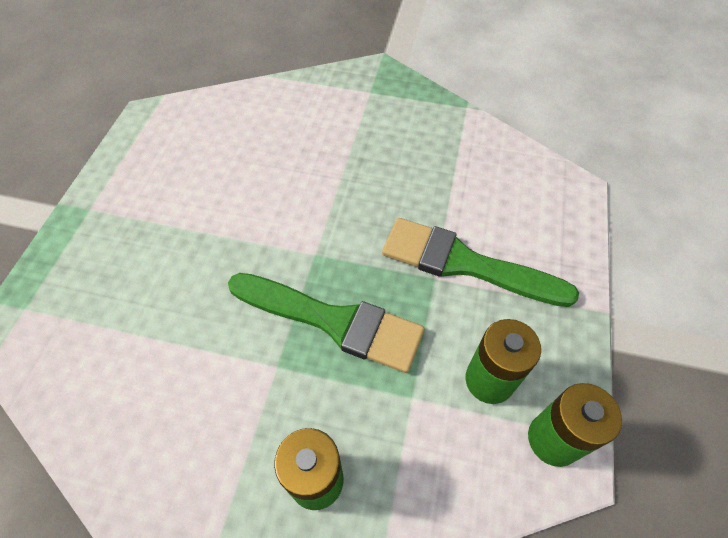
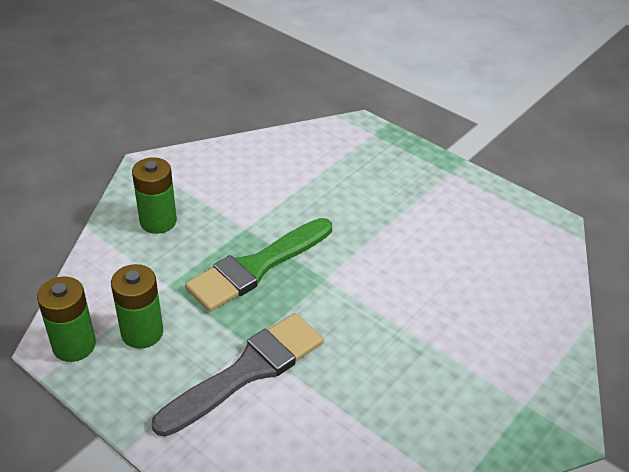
camera: 115 degrees right, 15 degrees down
(465, 264) = (247, 371): green brush -> grey brush

